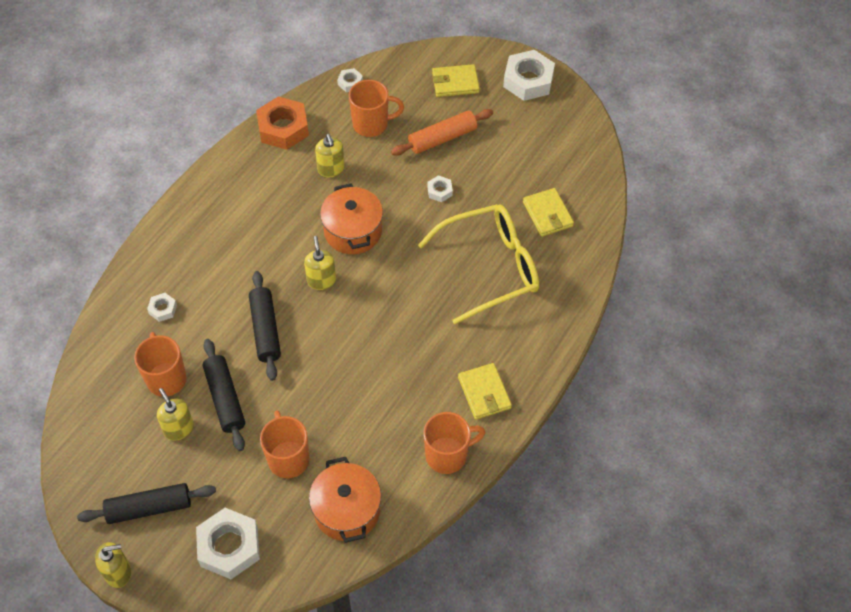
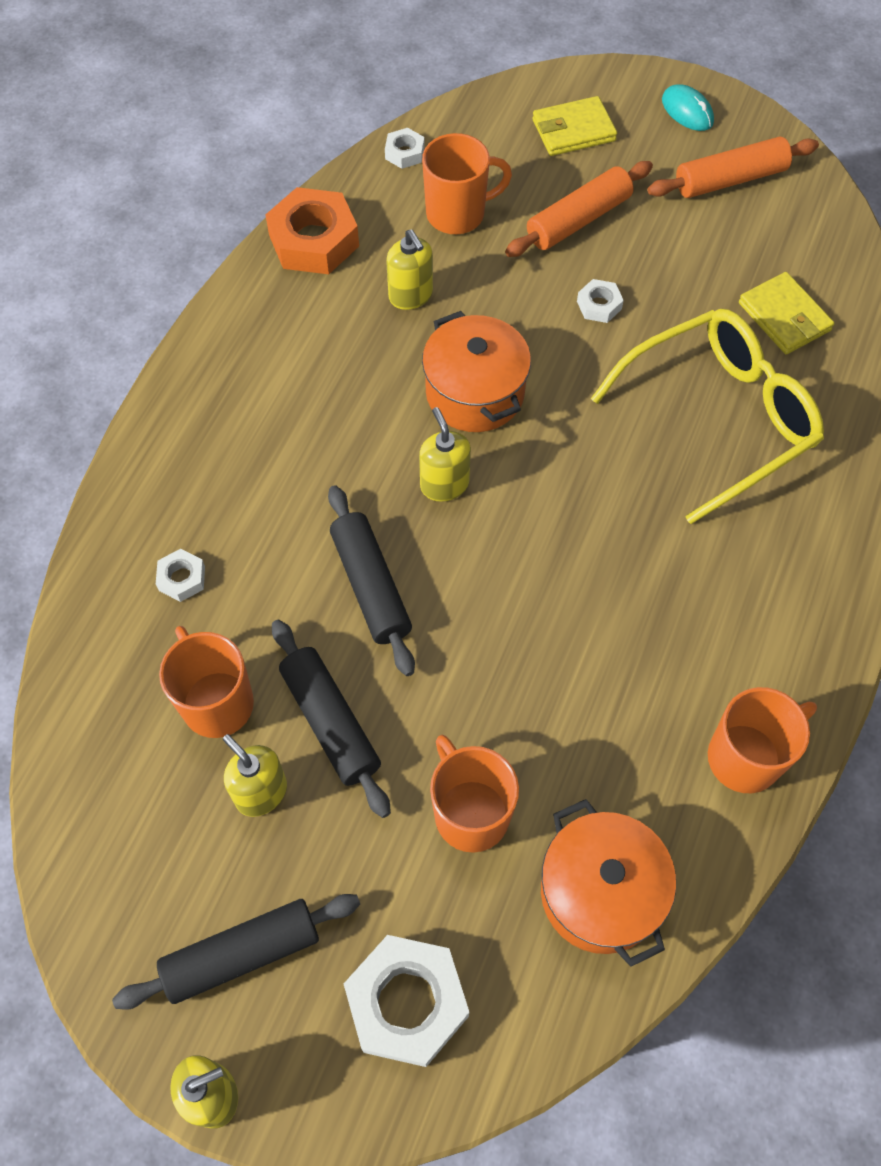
camera: 10 degrees left, 5 degrees up
(484, 393) = (774, 635): yellow wallet -> none
(528, 80) = (687, 111): white nut -> turquoise mouse
(541, 126) = (730, 179): none -> orange rolling pin

